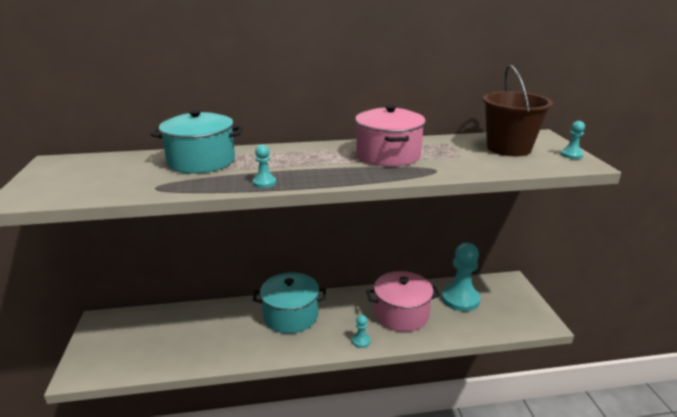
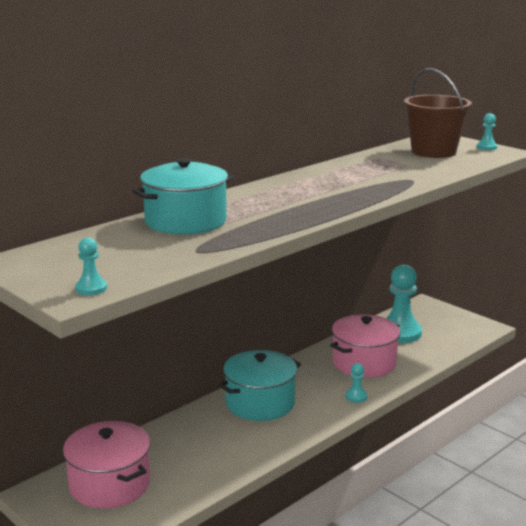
camera: 35 degrees left, 5 degrees down
(264, 183) = (292, 222): turquoise pawn -> turquoise pawn (91, 288)
(388, 155) = (350, 177): pink pot -> pink pot (110, 484)

